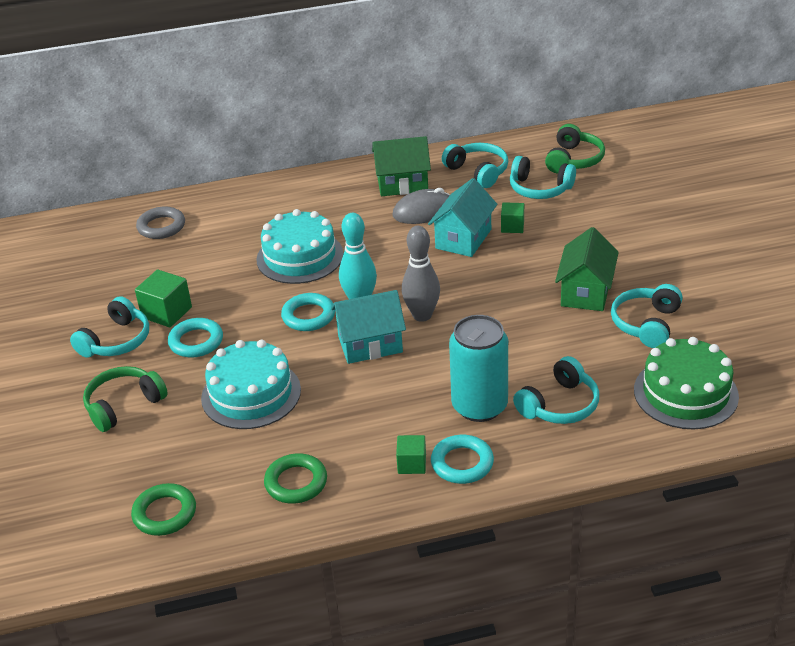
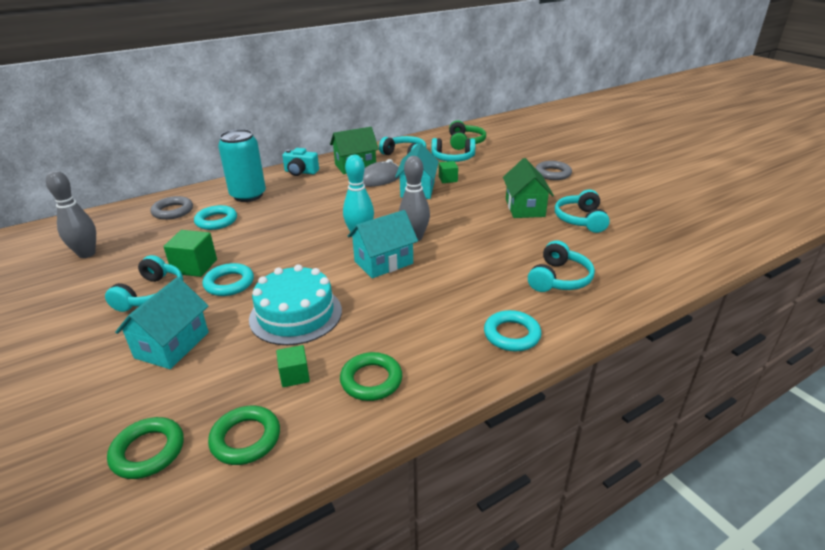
camera: 20 degrees left, 5 degrees down
(61, 275) = (87, 254): none -> grey bowling pin
(82, 506) = (148, 451): none -> green ring
(123, 405) = (172, 345): green headphones -> turquoise house
(300, 257) = (297, 215): turquoise cake -> none
(308, 316) = (322, 251): turquoise ring -> turquoise ring (216, 221)
(329, 184) = (300, 172): none -> turquoise camera
(412, 464) = (469, 343): green cube -> green cube (294, 375)
(479, 406) = (498, 290): turquoise can -> turquoise can (248, 195)
(662, 239) = (553, 173): none -> grey ring
(685, 393) = (642, 256): green cake -> none

